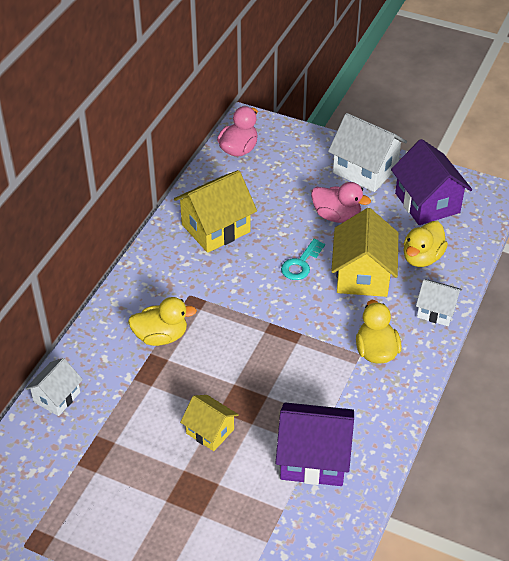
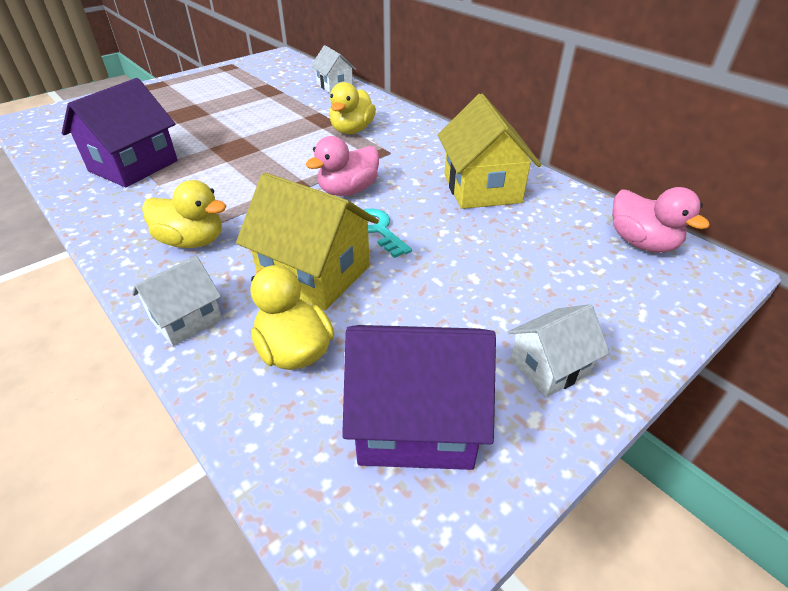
camera: 115 degrees right, 5 degrees down
(210, 431) = (228, 130): yellow house -> none
(336, 216) = (448, 290): pink duck -> pink duck (348, 190)
(365, 170) = (549, 367): white house -> white house, size x0.59

